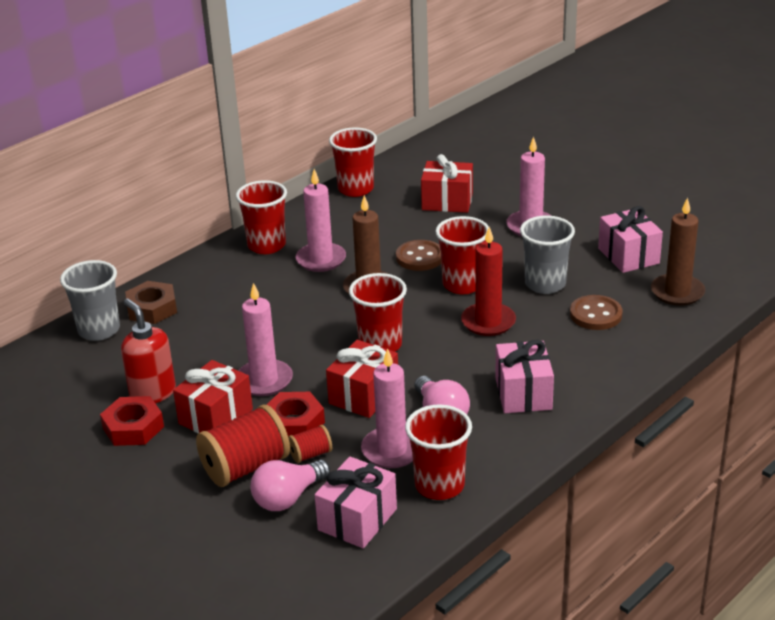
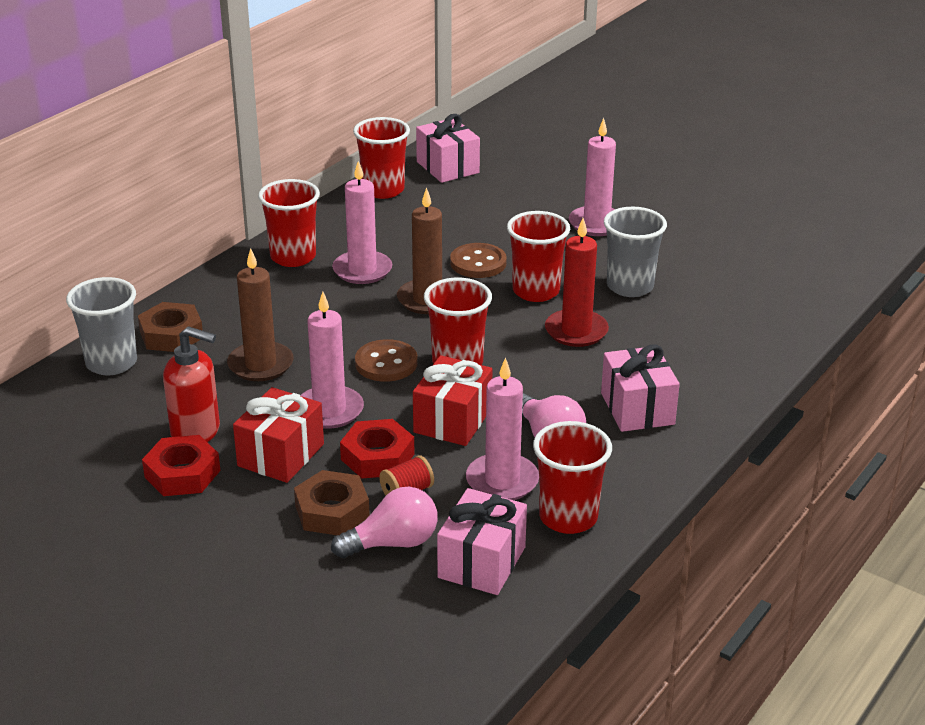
camera: 10 degrees left, 0 degrees up
(152, 393) = (196, 432): red soap dispenser -> red soap dispenser turned 150 degrees clockwise
(245, 467) = (332, 511): red spool -> brown nut
(288, 498) = (392, 543): pink light bulb -> pink light bulb turned 150 degrees counterclockwise
(447, 201) = (493, 200): red gift -> none
(595, 315) = (696, 317): brown button -> brown button (386, 363)
(628, 256) = (715, 252): pink gift -> pink gift (447, 167)
(677, 292) = (780, 289): brown candle -> brown candle (260, 365)

